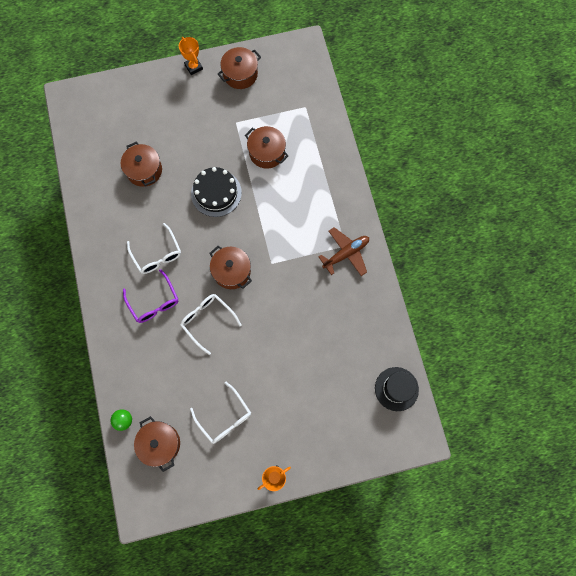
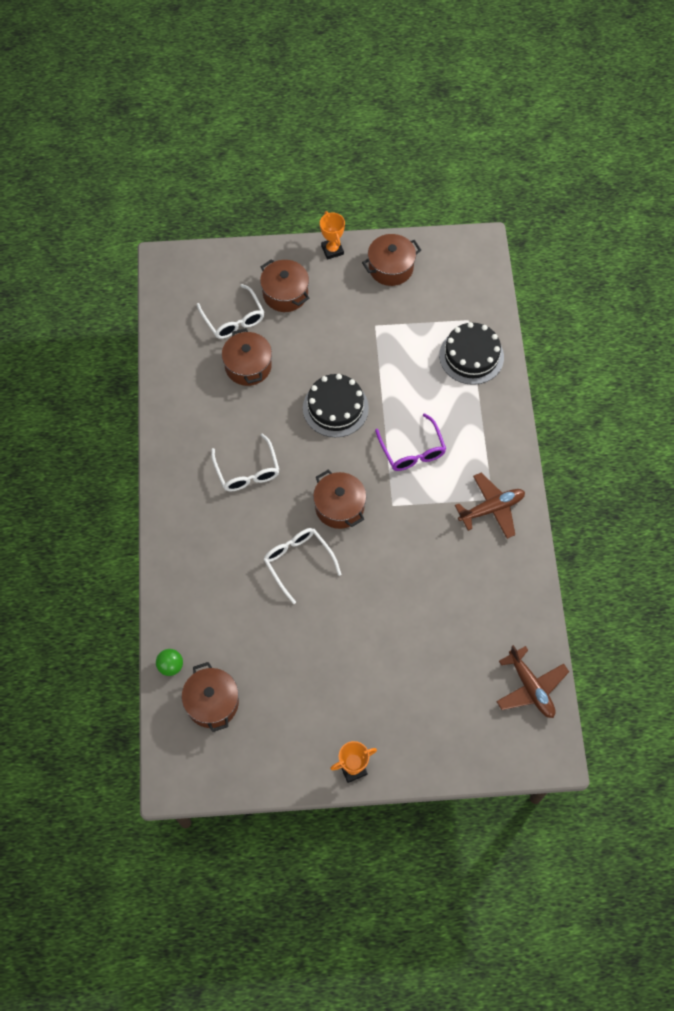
camera: 10 degrees right, 10 degrees down
(154, 302) = (233, 528): purple glasses -> purple glasses (412, 451)
(224, 417) = (300, 685): white glasses -> white glasses (234, 319)
(267, 152) = (409, 368): brown pot -> brown pot (285, 294)
(312, 135) = (471, 356): none -> black cake
(396, 389) = (530, 687): black hat -> brown plane

